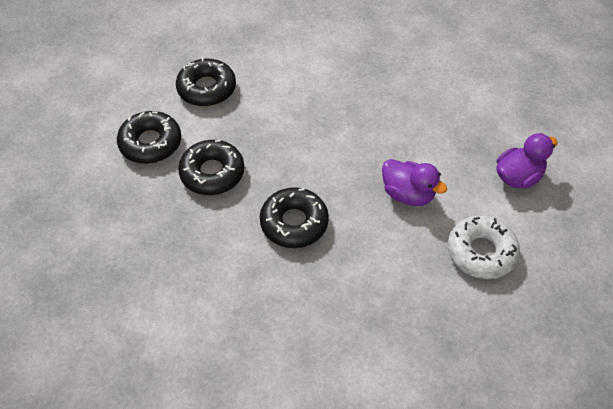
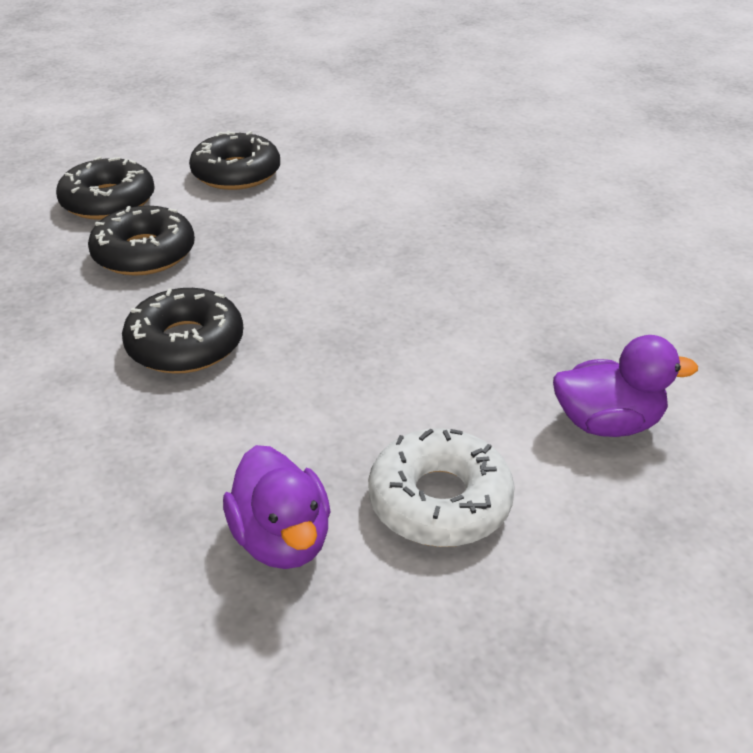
camera: 30 degrees right, 15 degrees down
(408, 194) = (390, 375): purple duck -> purple duck (282, 539)

